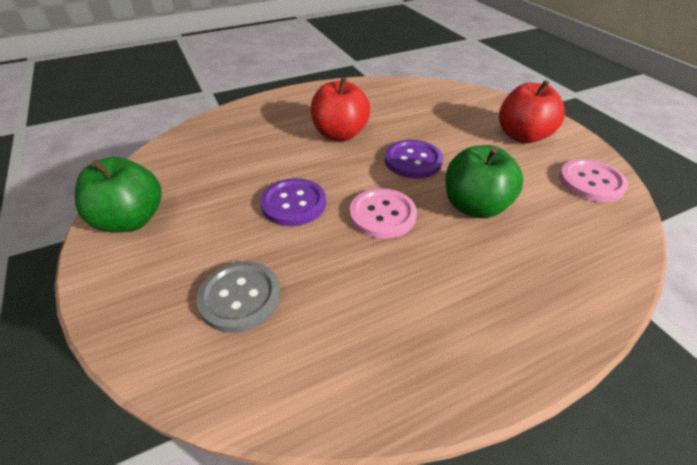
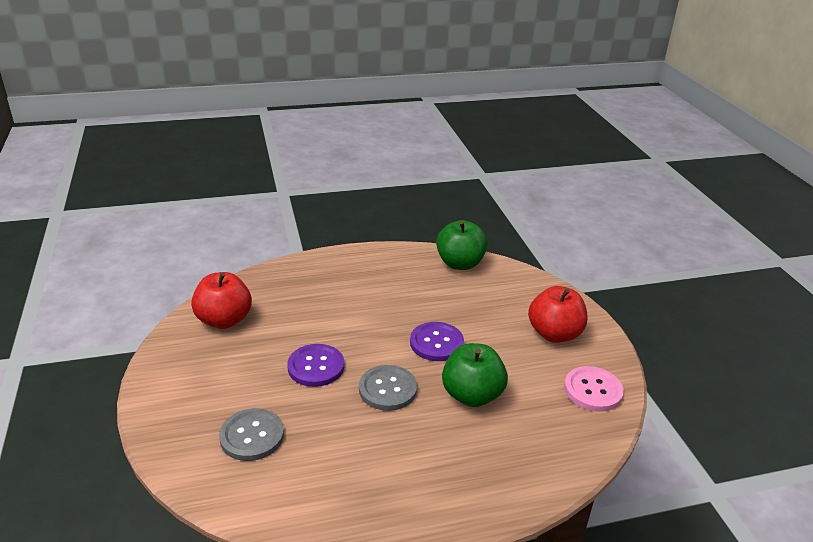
camera: 10 degrees right, 10 degrees down
(131, 220) = (181, 359): green apple -> green apple (460, 263)
(340, 134) = (379, 305): red apple -> red apple (224, 320)
(382, 215) = (387, 389): pink button -> grey button

